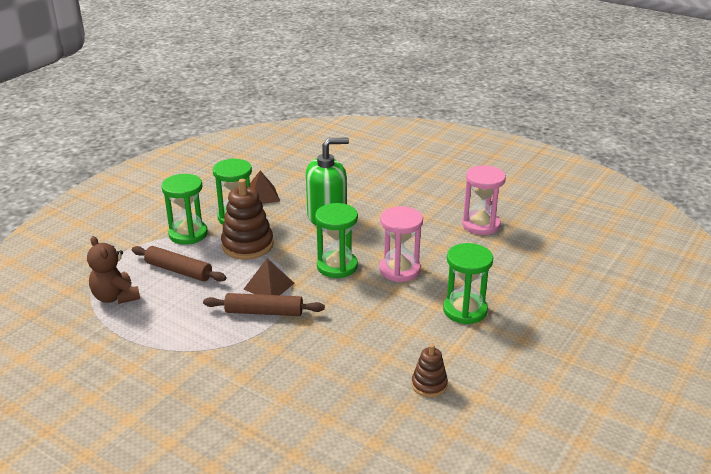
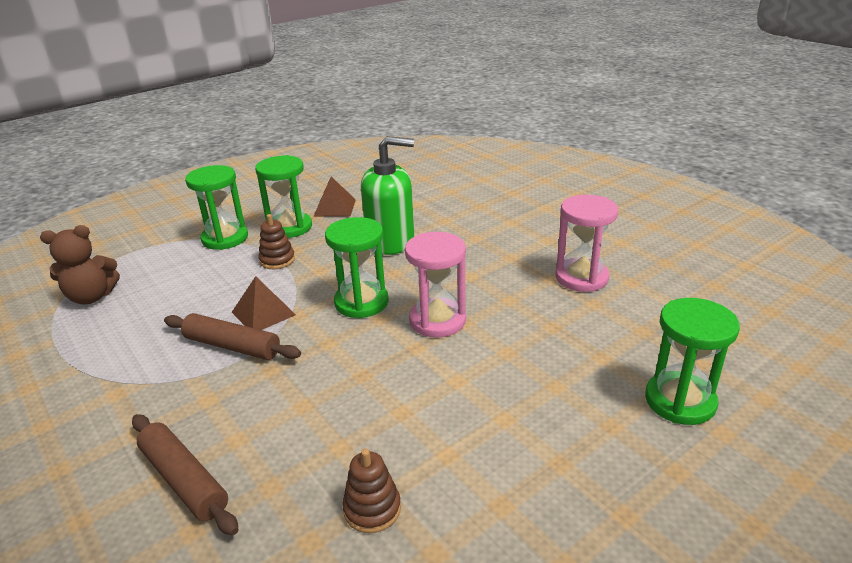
camera: 20 degrees right, 0 degrees up
(116, 297) = (92, 297): brown teddy bear -> brown teddy bear turned 90 degrees counterclockwise
(179, 270) = (181, 277): brown rolling pin -> brown rolling pin (184, 480)
(247, 245) = (277, 260): brown stacking toy -> brown stacking toy, size x0.55
(465, 310) = (494, 396): green hourglass -> green hourglass (680, 401)

